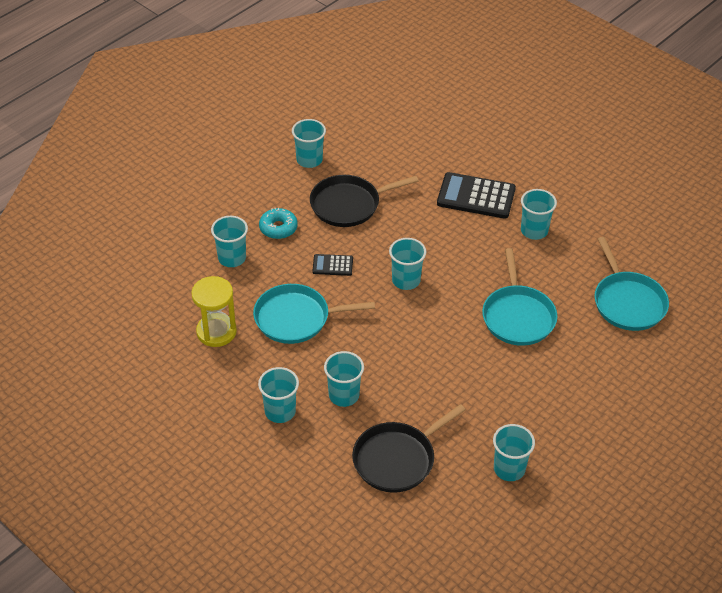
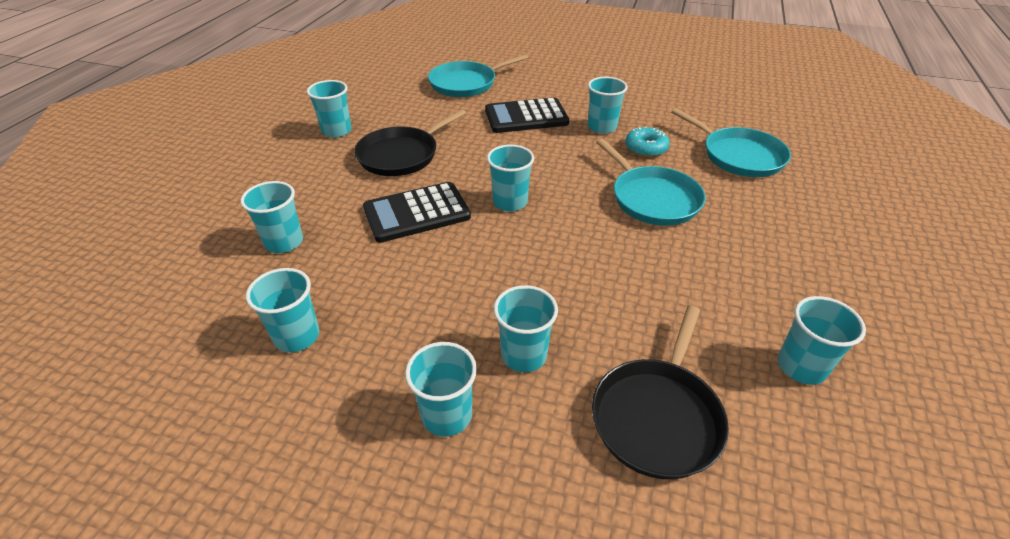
camera: 25 degrees left, 5 degrees down
(216, 332) = (297, 336): yellow hourglass -> turquoise cup
(278, 228) = (331, 196): turquoise donut -> turquoise donut (646, 148)
(296, 318) = (403, 282): turquoise pan -> turquoise pan (466, 83)
(332, 265) = (416, 213): black calculator -> black calculator, size x1.93

